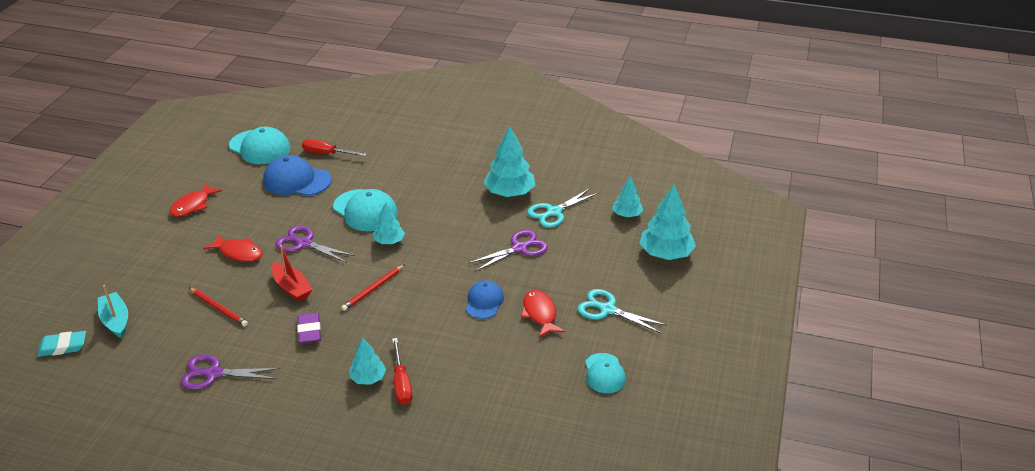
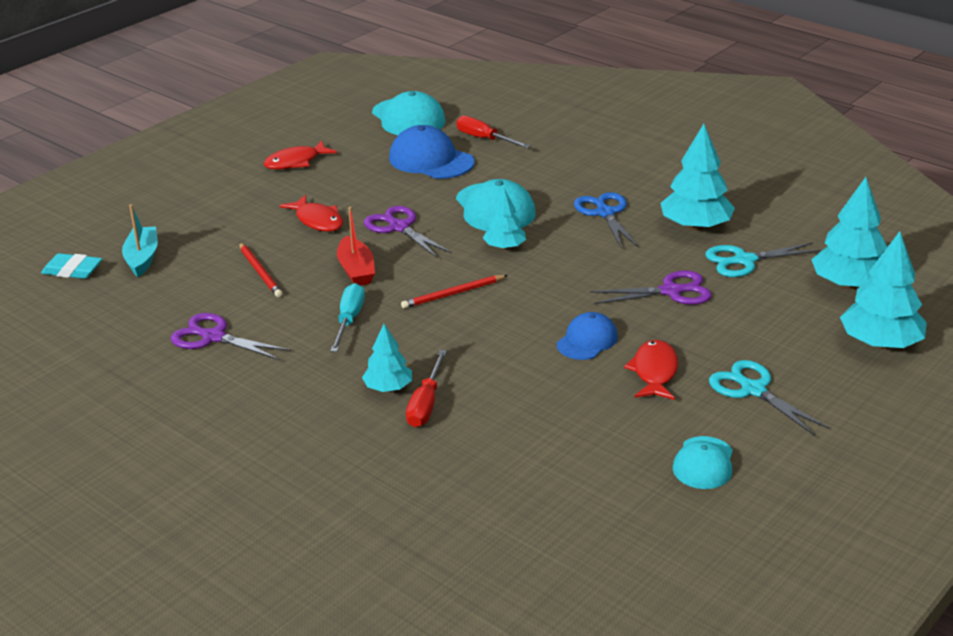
camera: 25 degrees right, 5 degrees down
(309, 331) = (349, 320): purple eraser -> turquoise screwdriver
(444, 196) = (605, 213): none -> blue scissors
(627, 214) = (849, 285): turquoise tree -> turquoise tree, size x1.72

